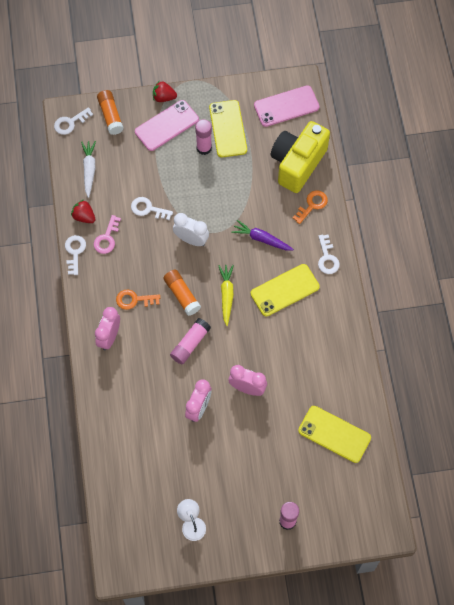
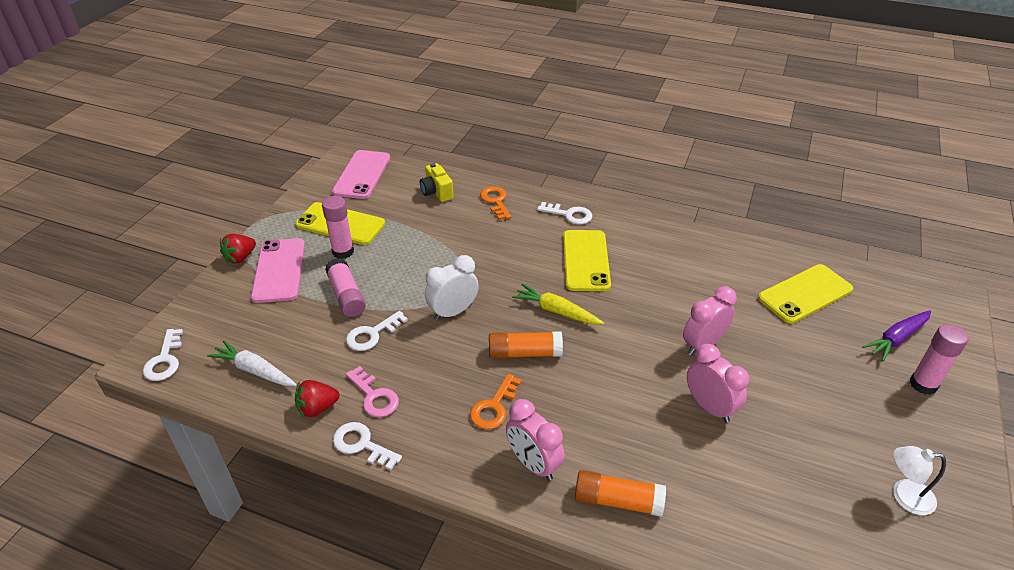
camera: 60 degrees left, 25 degrees down
(110, 116) = (205, 315): orange glue stick -> orange glue stick (617, 501)
(190, 344) = (604, 375): pink glue stick -> pink glue stick (346, 295)
(261, 239) = (504, 253): purple carrot -> purple carrot (896, 339)
(297, 163) = (436, 192): yellow camera -> yellow camera, size x0.47

